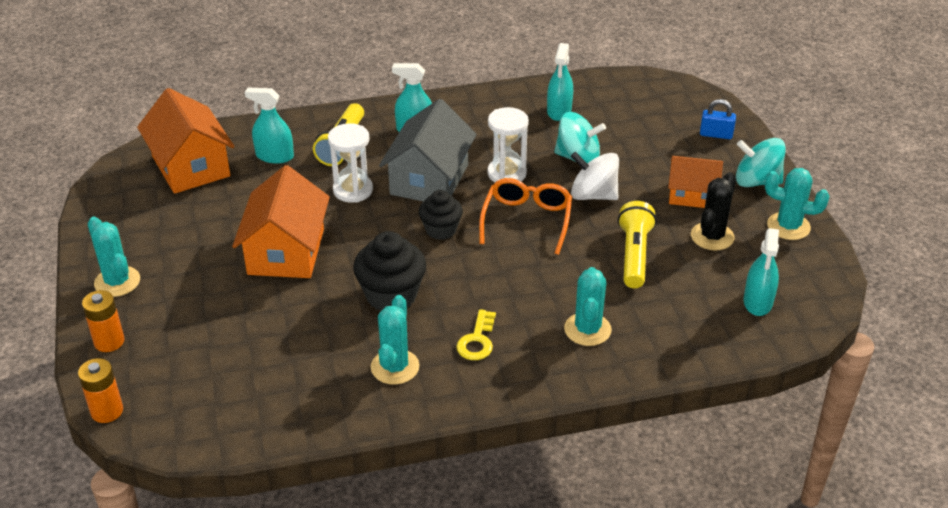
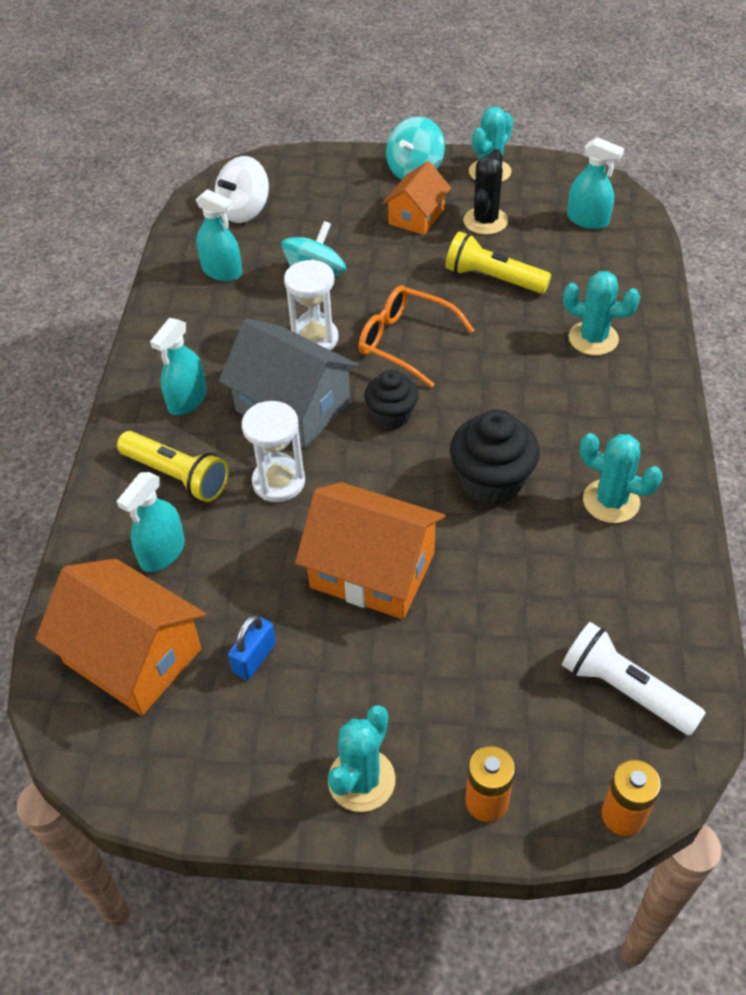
camera: 70 degrees left, 10 degrees up
(117, 282) = (361, 780): turquoise cactus -> turquoise cactus turned 45 degrees counterclockwise
(191, 166) = (133, 656): orange house -> orange house turned 45 degrees clockwise
(211, 399) = (624, 689): none -> white flashlight
(477, 340) = (587, 424): yellow key -> none
(593, 195) = (385, 283): white spinning top -> white spinning top (244, 211)
(712, 236) = (485, 221): black cactus -> black cactus turned 60 degrees clockwise
(716, 134) = (328, 175): blue padlock -> blue padlock (254, 658)

